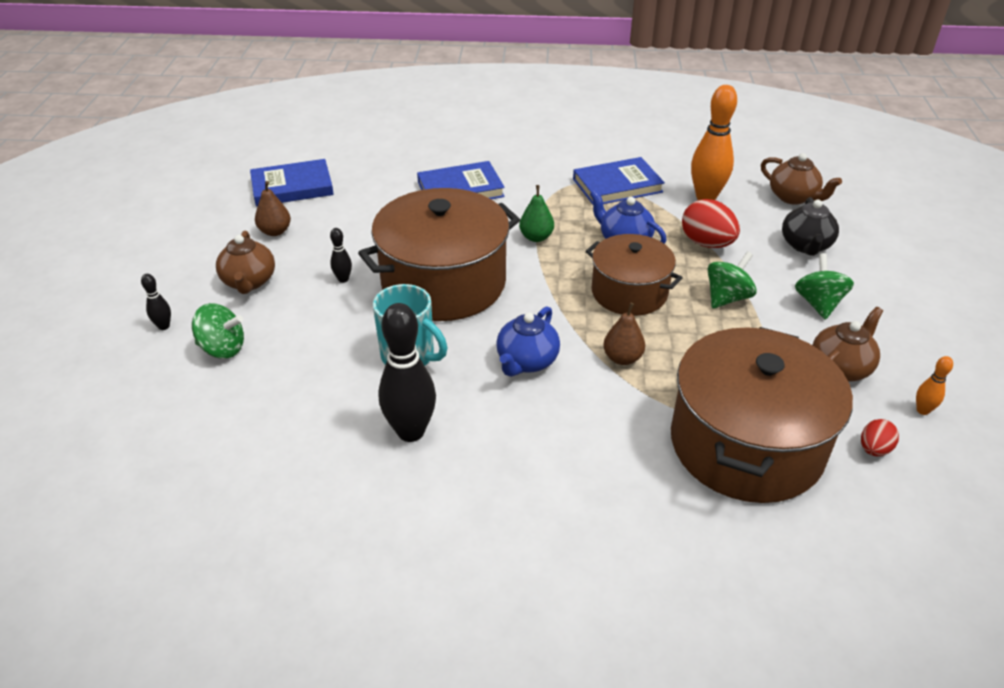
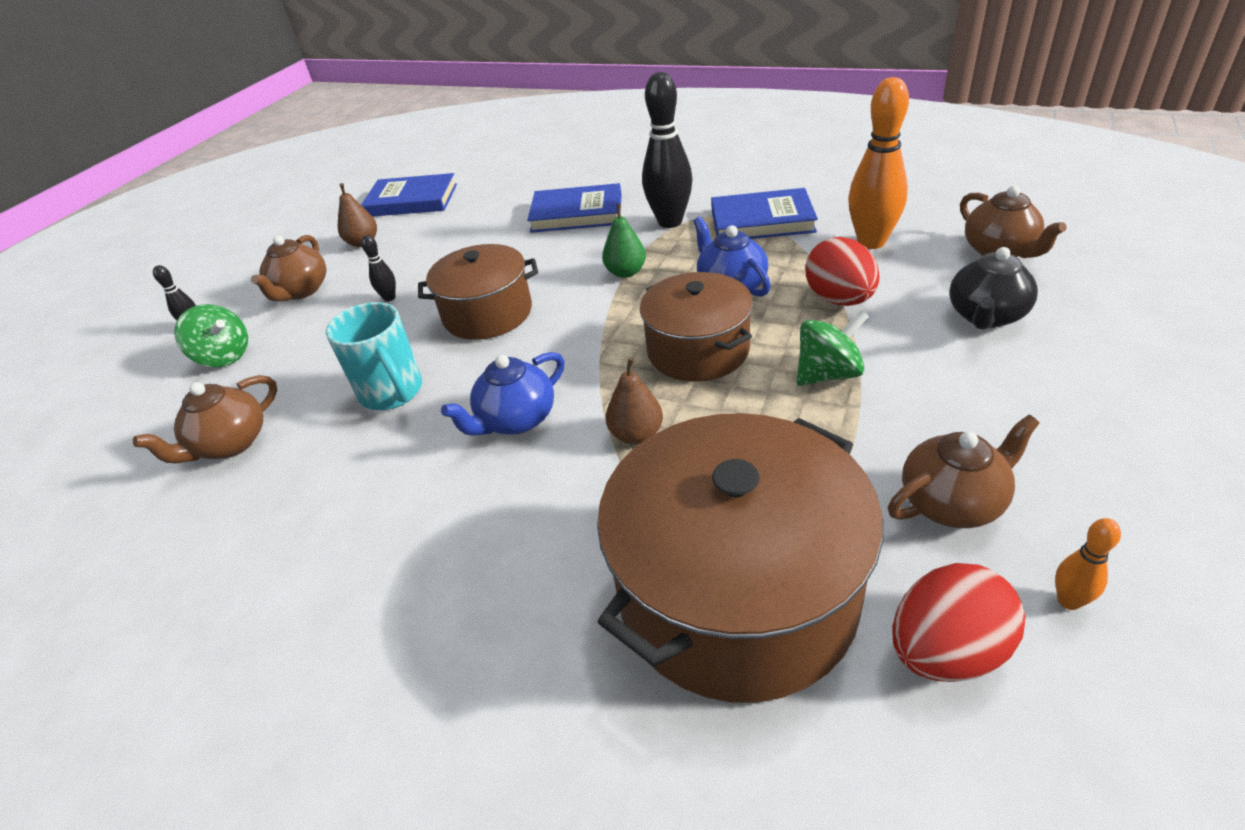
camera: 25 degrees right, 0 degrees up
(296, 417) = (230, 444): none -> brown teapot
(411, 431) = (329, 484): black bowling pin -> black bowling pin (670, 222)
(444, 283) = (487, 314): brown pot -> brown pot, size x0.61
(818, 303) = (964, 400): green spinning top -> none
(874, 449) = (946, 650): red egg -> red egg, size x1.79

